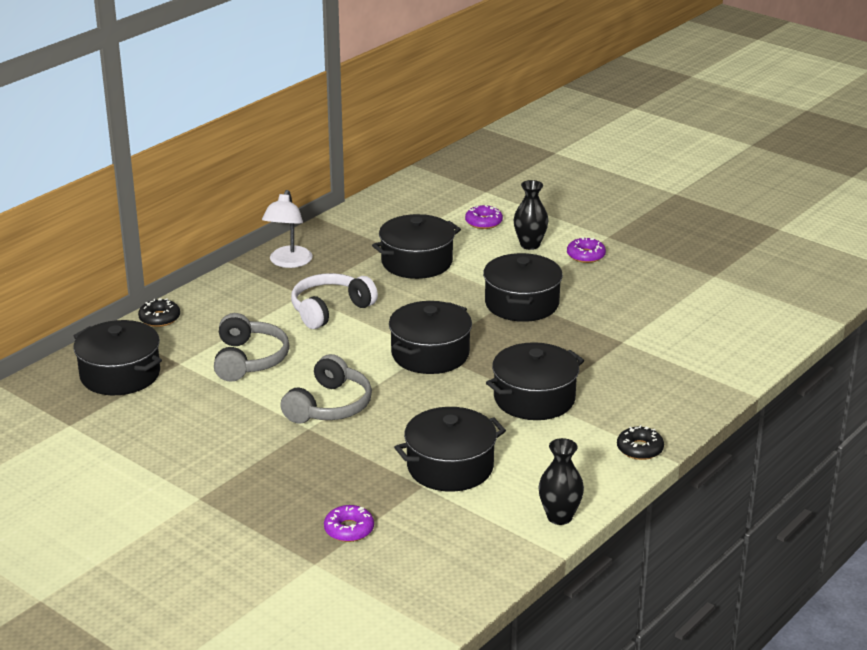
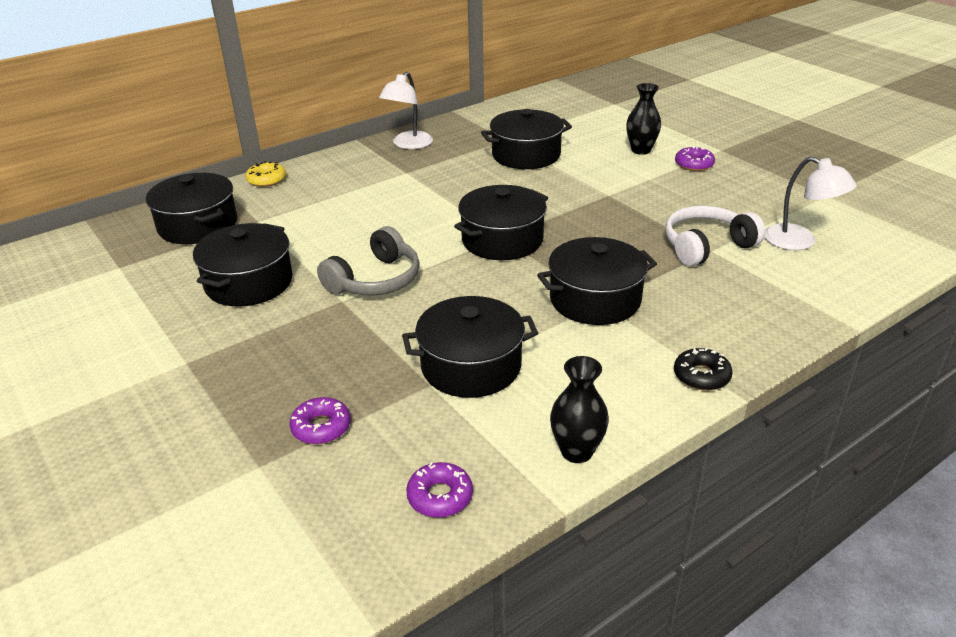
camera: 15 degrees right, 5 degrees up
(159, 318) = (266, 180): black donut -> yellow donut
(249, 360) = (323, 225): grey headphones -> none
(330, 310) = (424, 188): white headphones -> white headphones (706, 246)
(483, 222) = (603, 127): purple donut -> purple donut (440, 496)
(522, 303) = (614, 201): black pot -> black pot (249, 283)
(697, 324) = (799, 242): none -> white lamp

